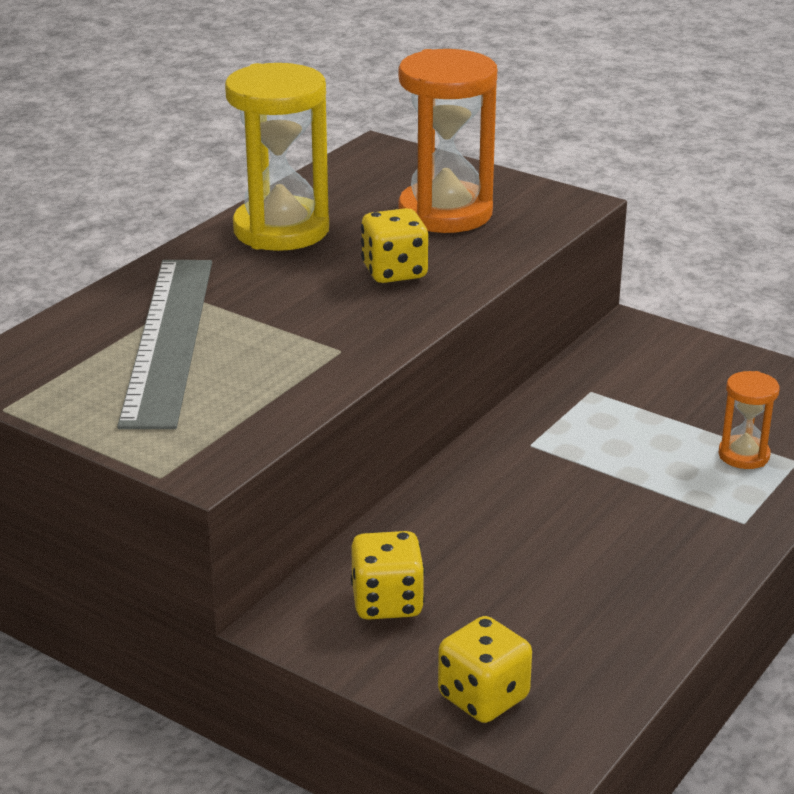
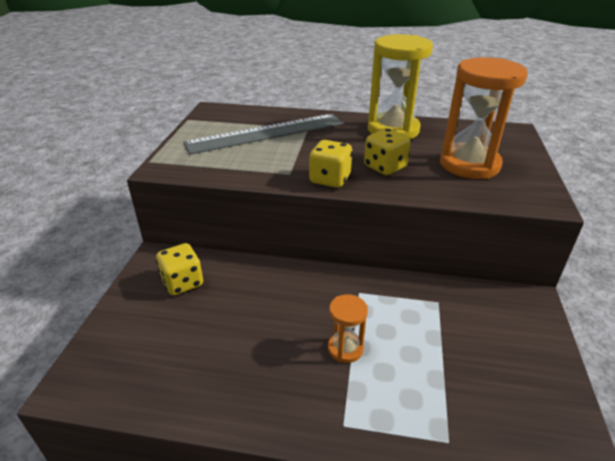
camera: 65 degrees right, 5 degrees up
(483, 697) = (110, 341): yellow dice -> yellow dice (330, 179)
(743, 455) = (428, 403): orange hourglass -> orange hourglass (345, 349)

